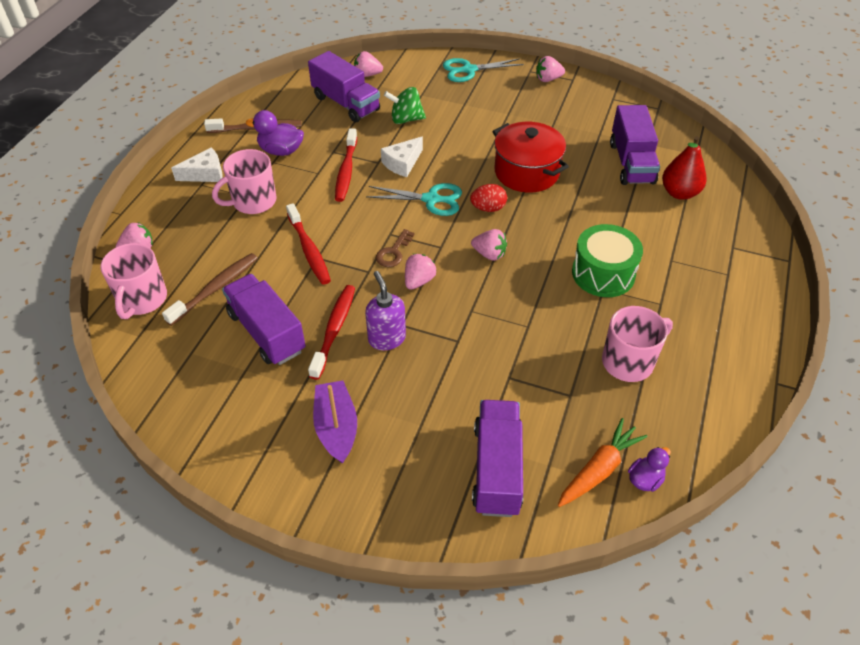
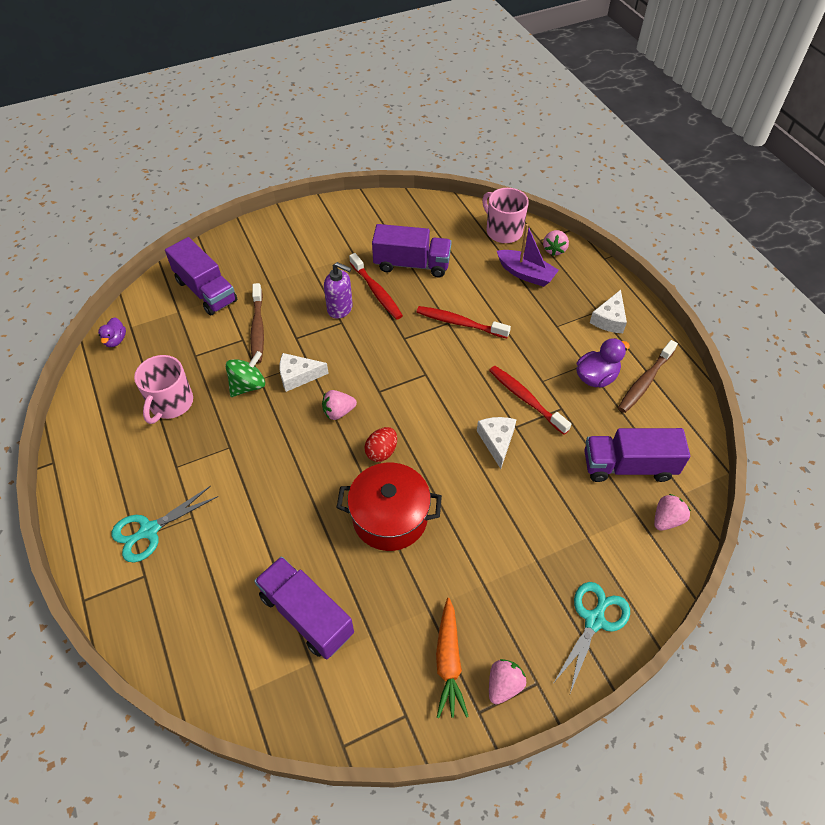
camera: 135 degrees right, 5 degrees up
(216, 288) = (475, 263): brown toothbrush -> brown toothbrush (257, 328)
(253, 201) = (546, 326): pink mug -> none
(336, 427) = (312, 252): purple boat -> purple boat (526, 274)
(393, 252) = (405, 362): brown key -> none
(406, 119) = (558, 492): green spinning top -> green spinning top (248, 385)
(419, 281) = (364, 356): pink strawberry -> none
(431, 199) = (433, 425): turquoise scissors -> turquoise scissors (149, 530)
(492, 304) = (298, 376): none -> white cheese
(599, 469) = (147, 327): orange carrot -> orange carrot (448, 661)
(603, 273) = (239, 460): green drum -> none
(679, 193) = (232, 609): red pear -> none

